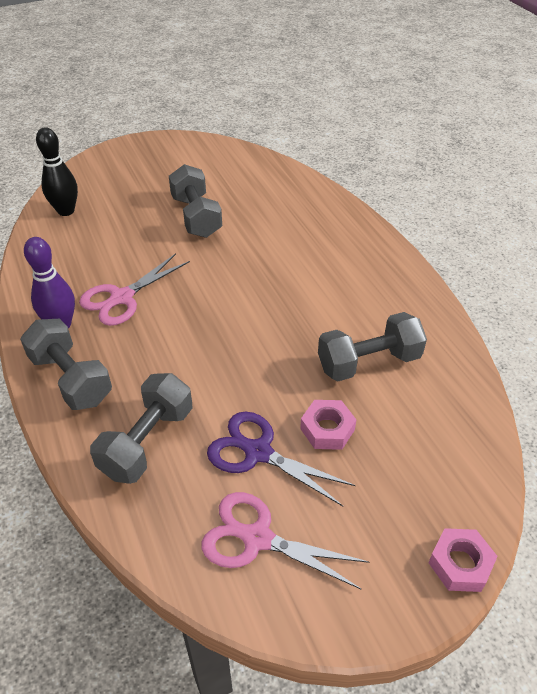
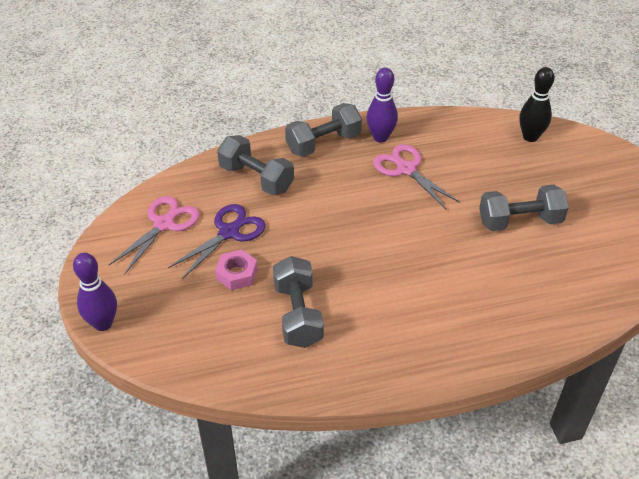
camera: 100 degrees right, 0 degrees up
(460, 564) = (103, 323): pink nut -> purple bowling pin

